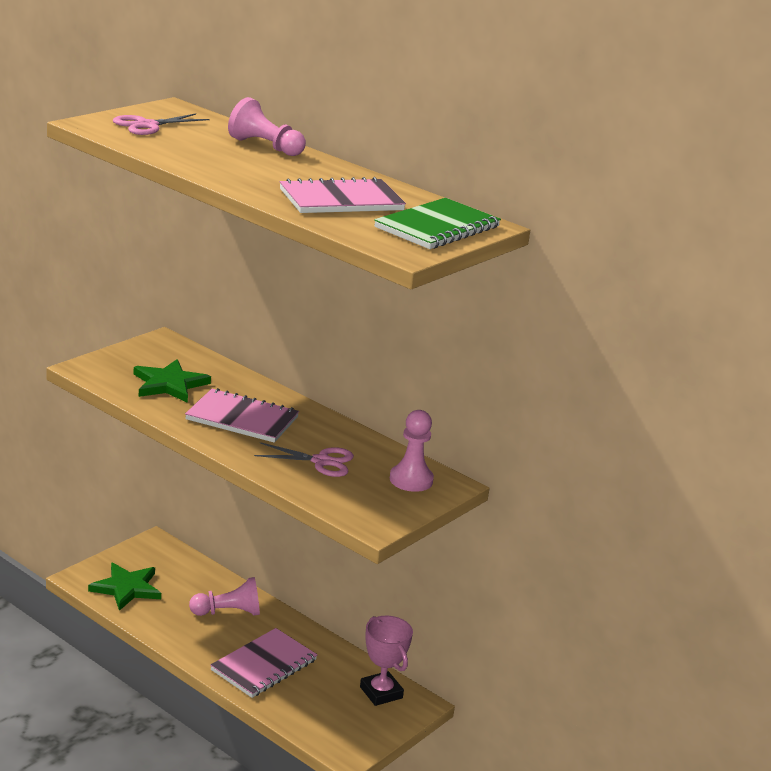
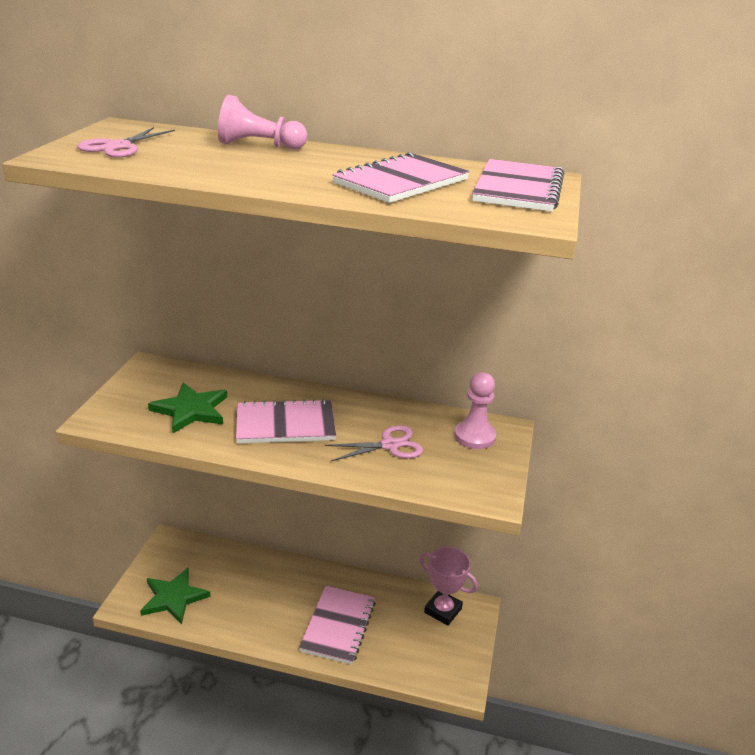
camera: 25 degrees left, 5 degrees up
(228, 612) = (274, 585): pink pawn -> none
(437, 227) = (518, 189): green notebook -> pink notebook

